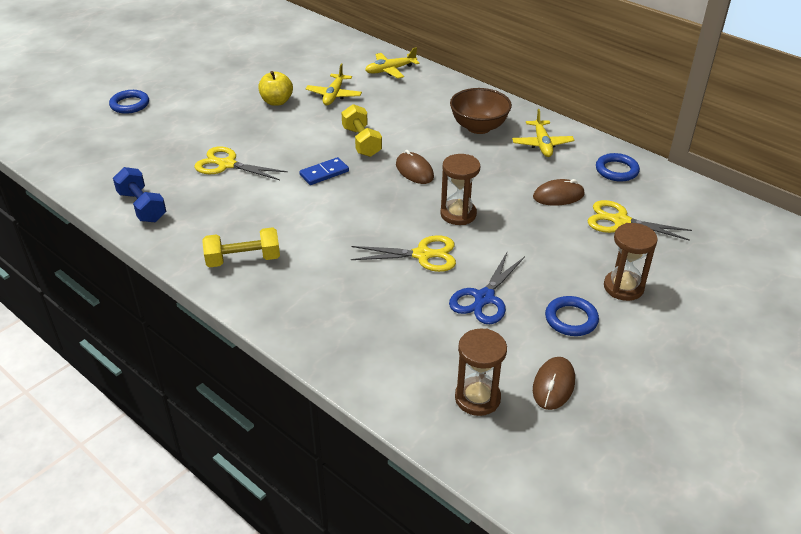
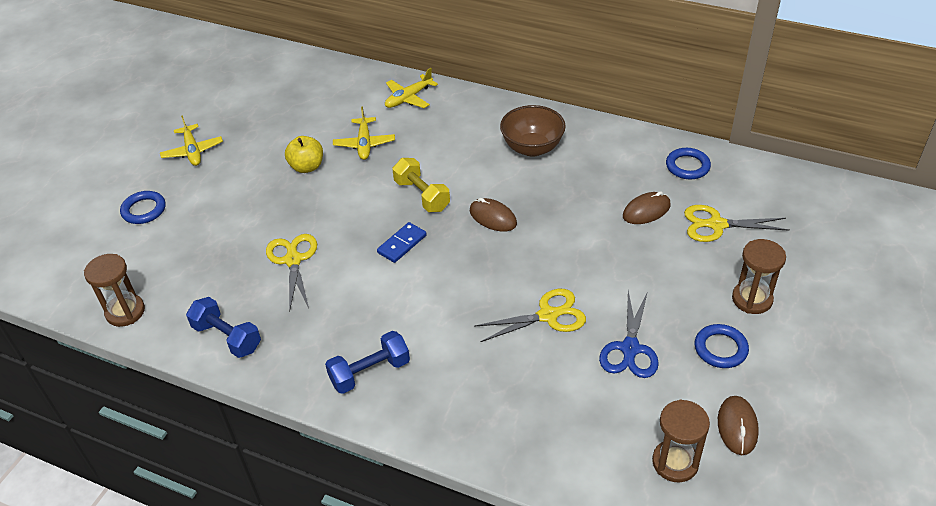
camera: 15 degrees left, 5 degrees up
(227, 164) = (293, 260): yellow scissors -> yellow scissors turned 75 degrees clockwise
(243, 260) = (370, 372): yellow dumbbell -> blue dumbbell
(458, 214) = (560, 258): brown hourglass -> brown hourglass (125, 312)
(542, 144) = (603, 153): yellow plane -> yellow plane (192, 151)

